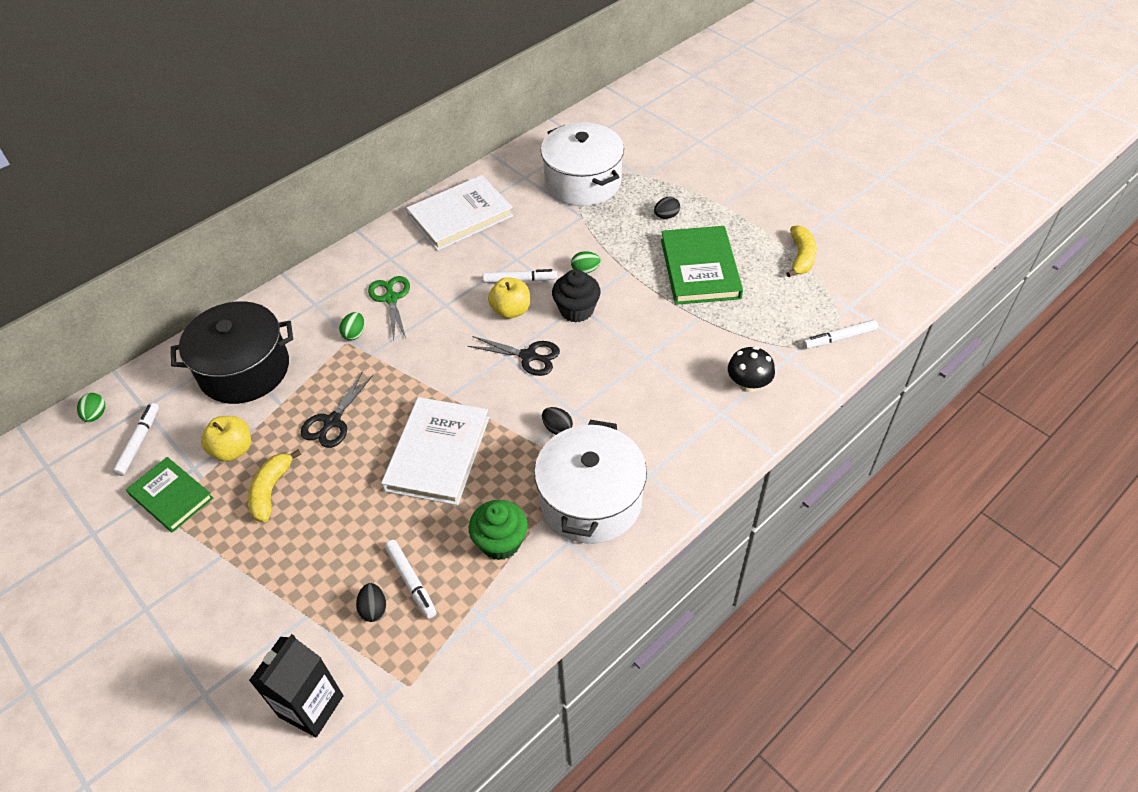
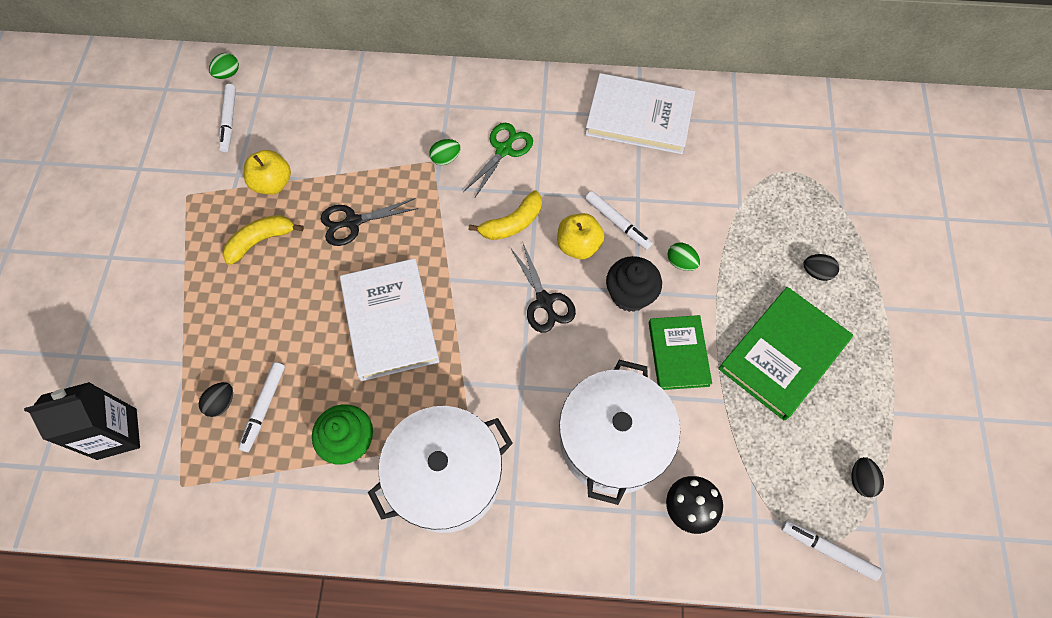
camera: 45 degrees right, 15 degrees up
(139, 442) = (229, 121): white marker -> white marker turned 120 degrees clockwise
(171, 496) = (204, 184): green book -> green book (678, 354)
(244, 369) = (346, 121): black pot -> none
(437, 453) = (389, 321): white book -> white book turned 75 degrees counterclockwise
(557, 428) = (493, 388): black egg -> black egg (861, 480)
(583, 182) = (781, 171): white pot -> white pot (613, 441)
(801, 257) = (896, 433): yellow banana -> yellow banana (512, 223)

